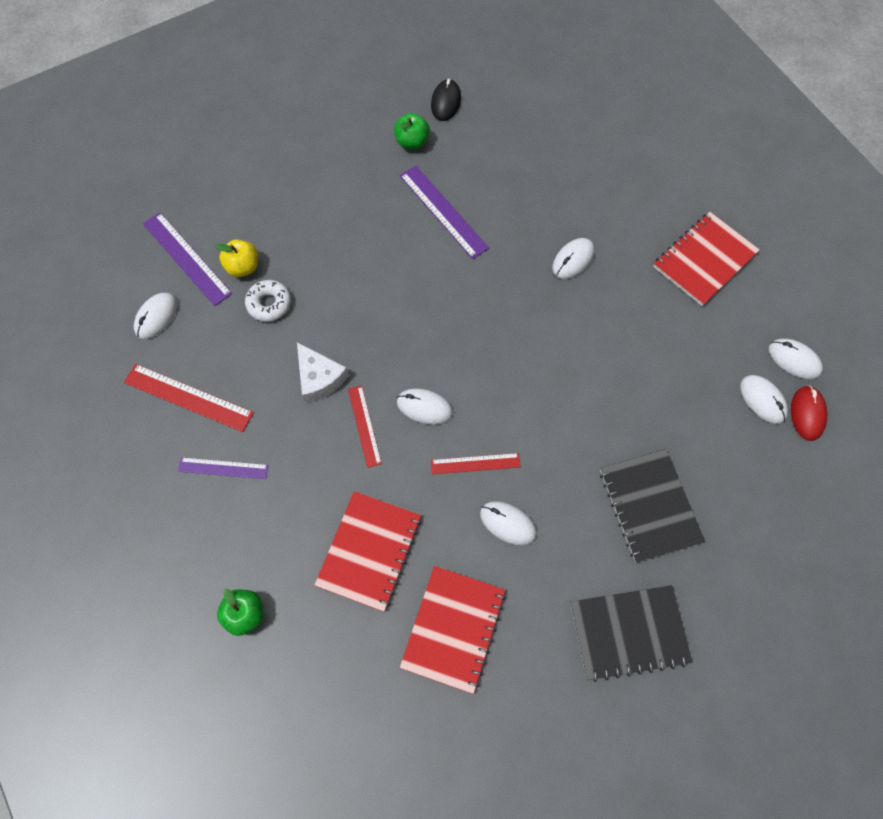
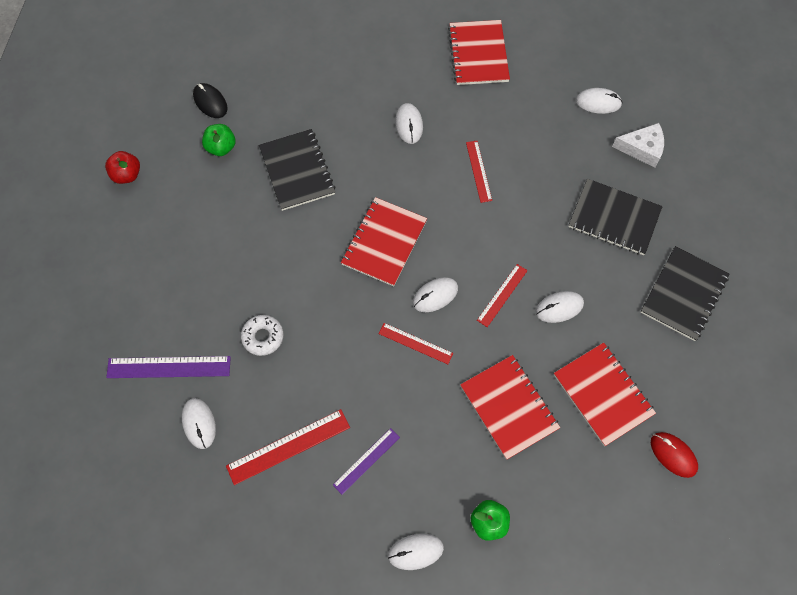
camera: 50 degrees left, 0 degrees up
(243, 267) = (215, 333): yellow apple -> none
(319, 378) = (353, 346): white cheese -> white cheese (642, 149)
(326, 100) = (127, 175): none -> red apple
(438, 328) = (384, 242): none -> red notebook
(443, 211) = (297, 171): purple ruler -> black notebook
(582, 350) = (478, 171): none -> red ruler
(794, 360) = (587, 65): white mouse -> white mouse (415, 551)
(807, 414) = (626, 87): red mouse -> red mouse (673, 455)

